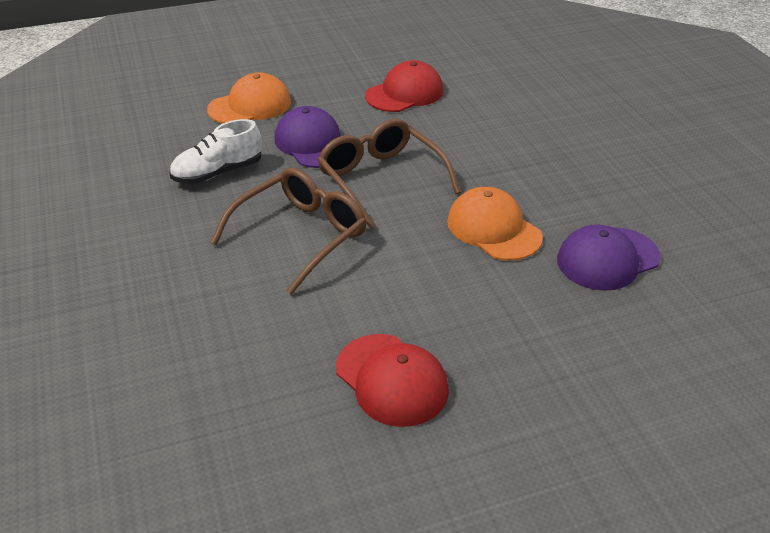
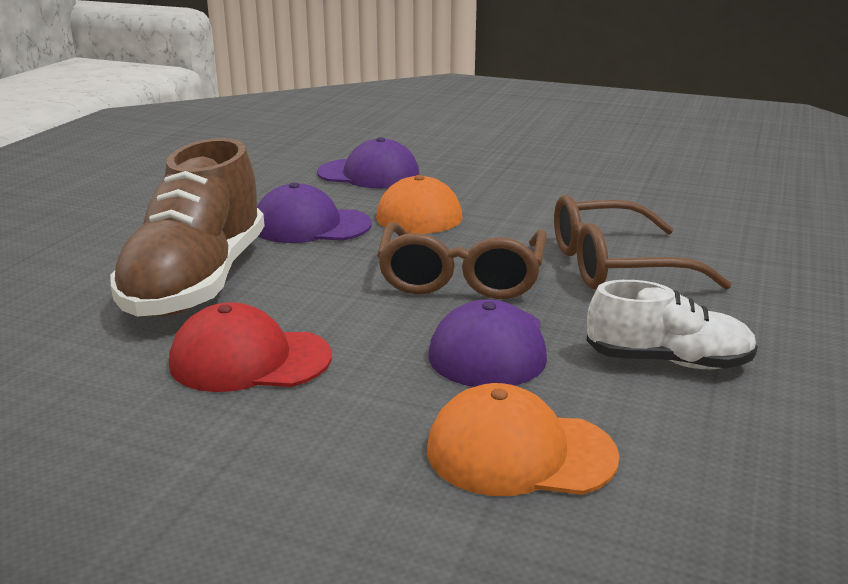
camera: 140 degrees left, 15 degrees down
(391, 379) = (629, 180): red cap -> none
(504, 114) = (197, 282): none -> brown shoe
(532, 179) = (311, 226): none -> purple cap

